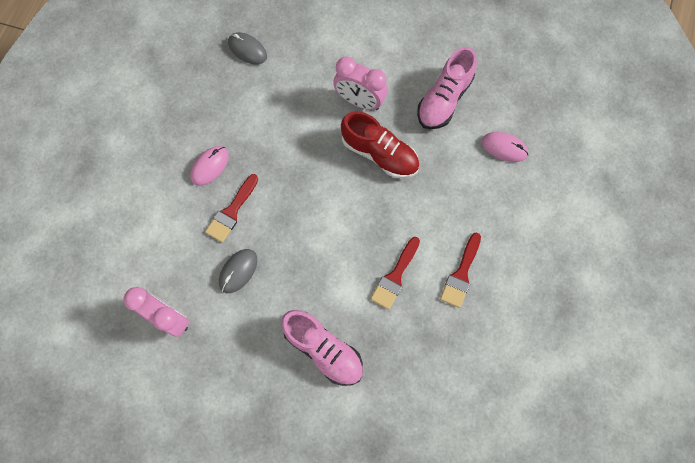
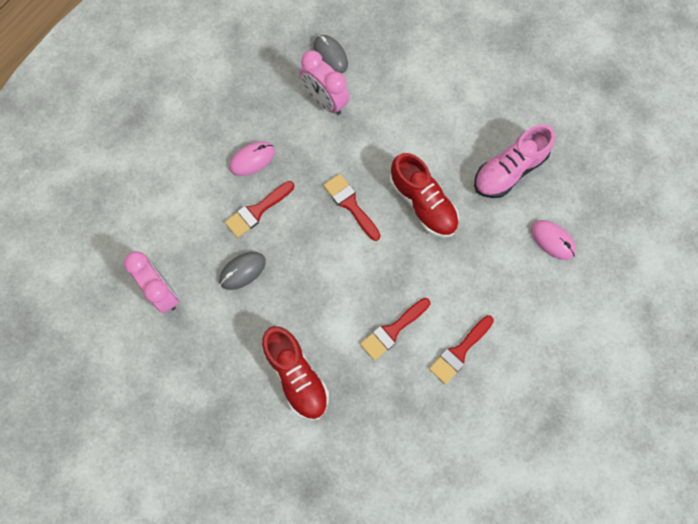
camera: 20 degrees right, 0 degrees up
(315, 177) = (350, 204): none -> red brush
(323, 349) = (296, 376): pink shoe -> red shoe
(359, 101) = (422, 144): pink clock -> pink clock (325, 101)

